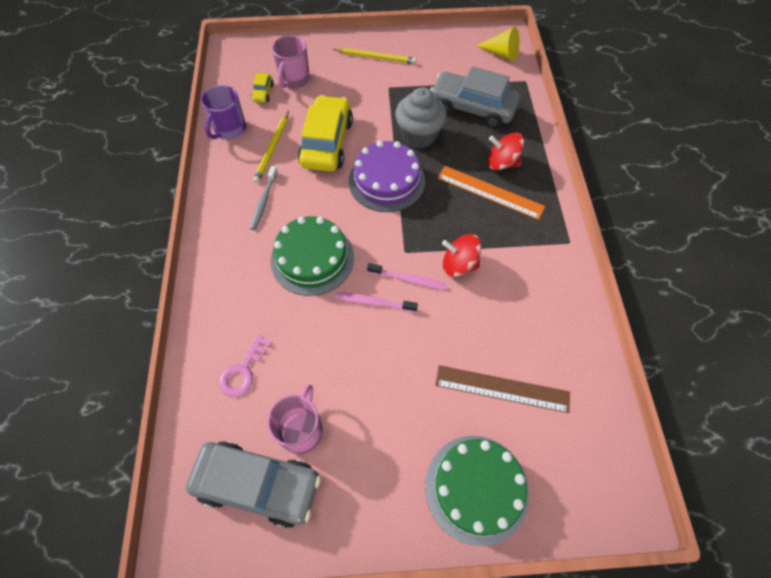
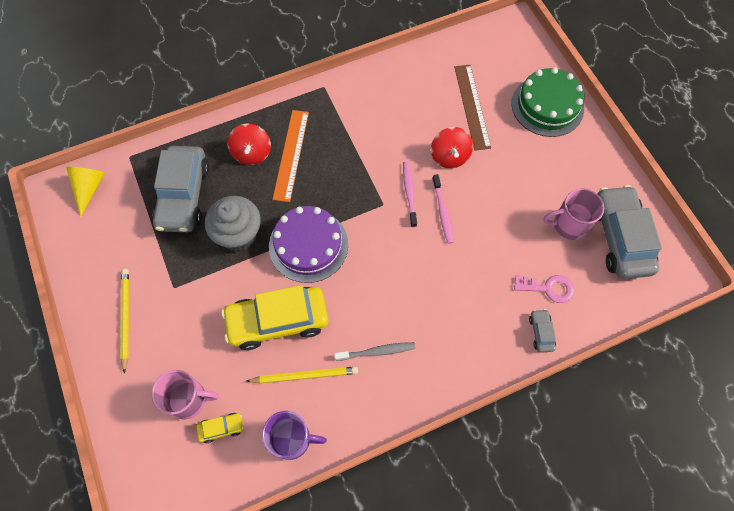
camera: 110 degrees left, 5 degrees up
(204, 342) = (541, 332): none -> grey car
(312, 258) = (422, 278): green cake -> none
(459, 264) = (378, 159): red spinning top -> red spinning top (449, 156)

